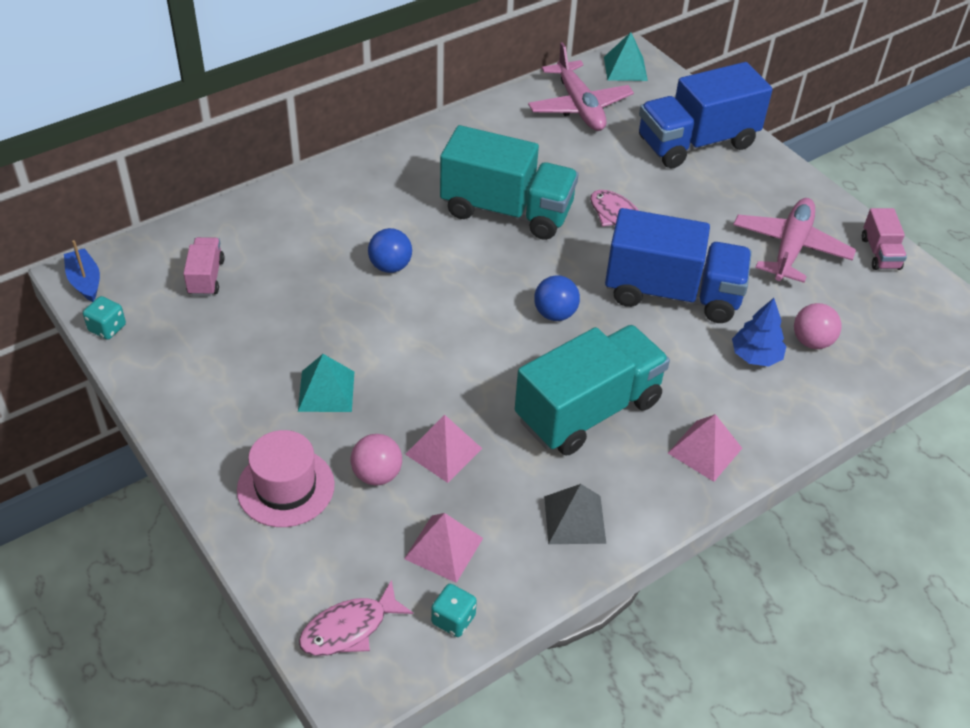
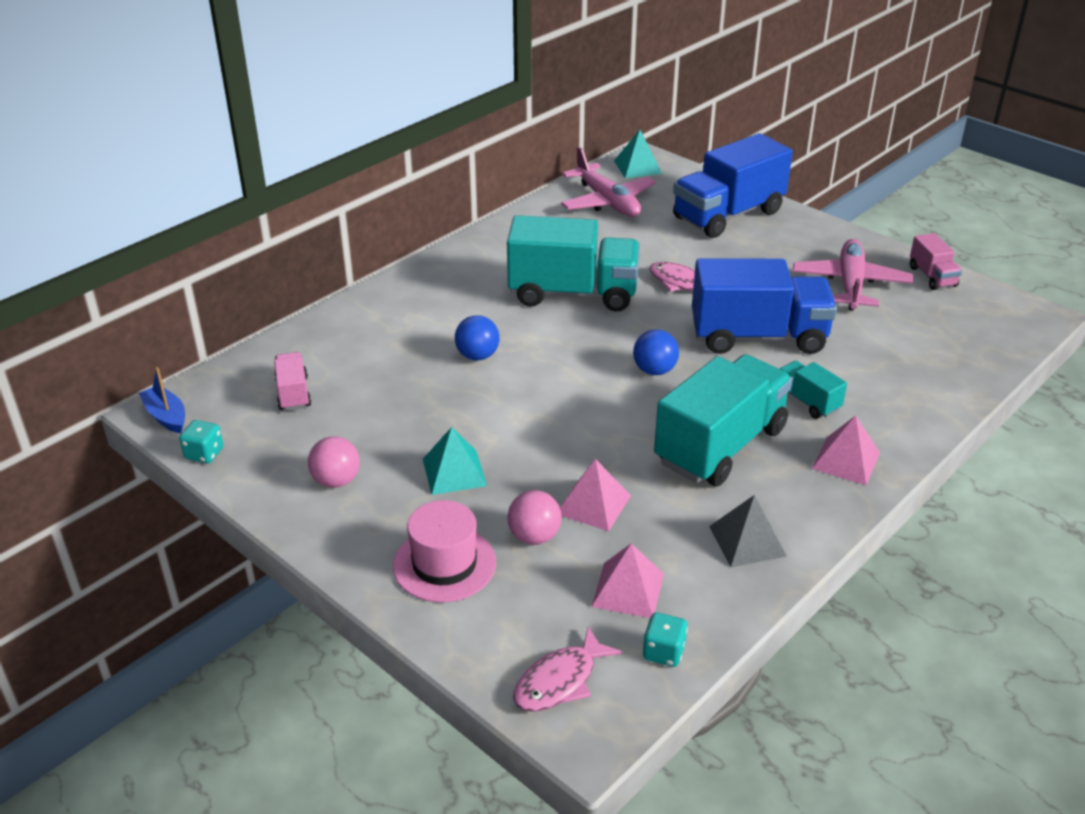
camera: 10 degrees left, 10 degrees down
(692, 377) = (807, 401): none -> turquoise truck
(755, 356) = (858, 375): blue tree -> none
(812, 341) = (904, 355): pink ball -> pink ball (336, 481)

